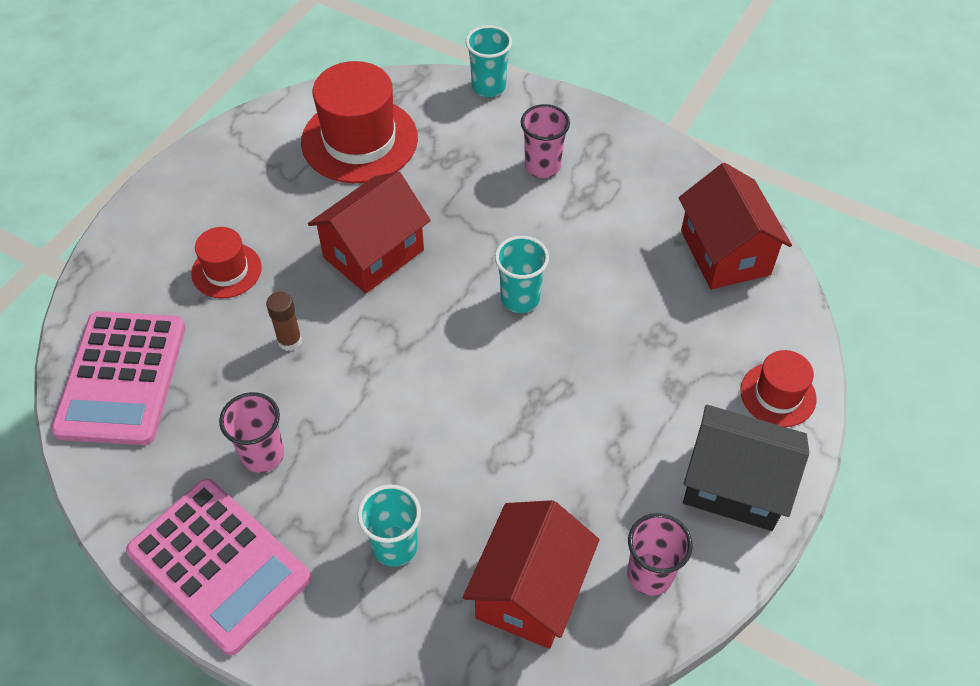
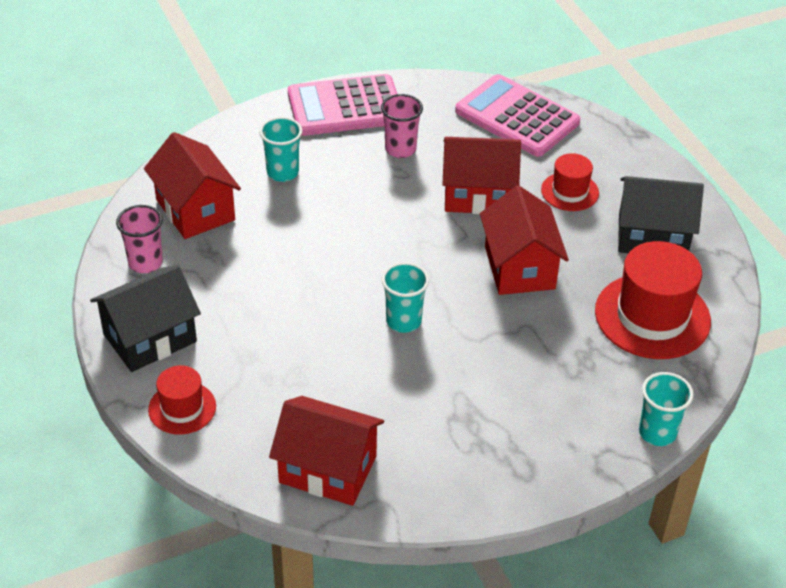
camera: 125 degrees right, 10 degrees down
(249, 183) = (652, 236): none -> black house
(289, 341) = (478, 195): brown glue stick -> red house
(542, 166) = (526, 412): pink cup -> none

